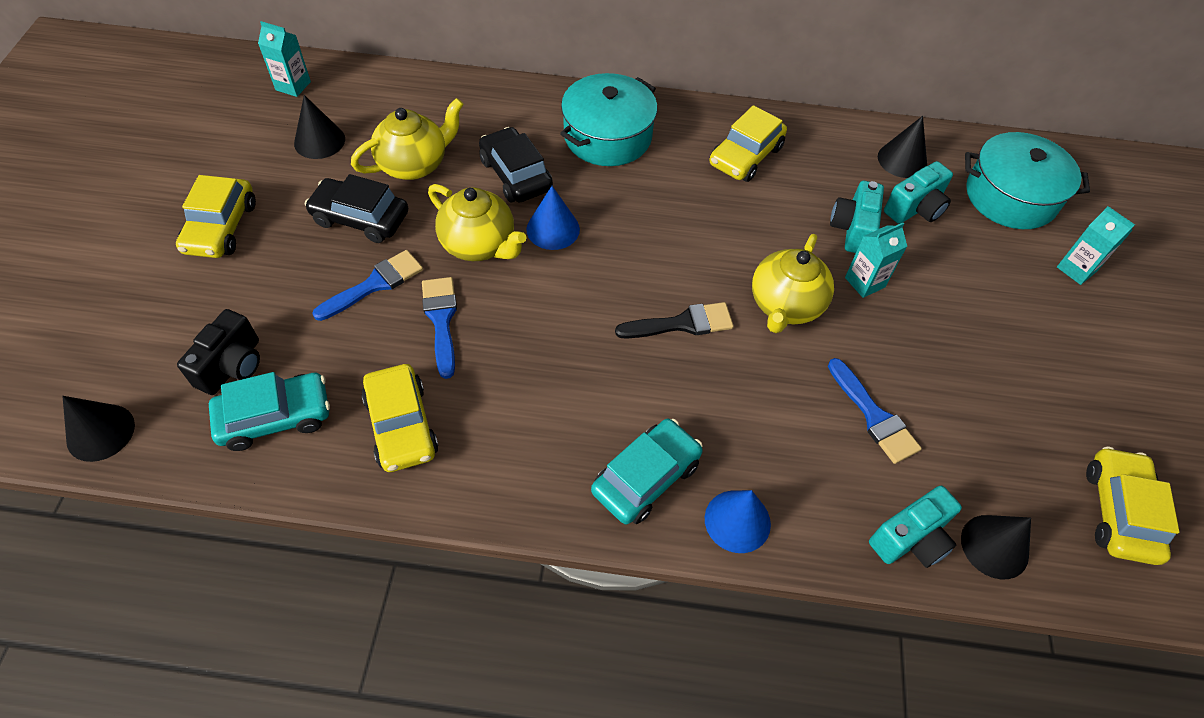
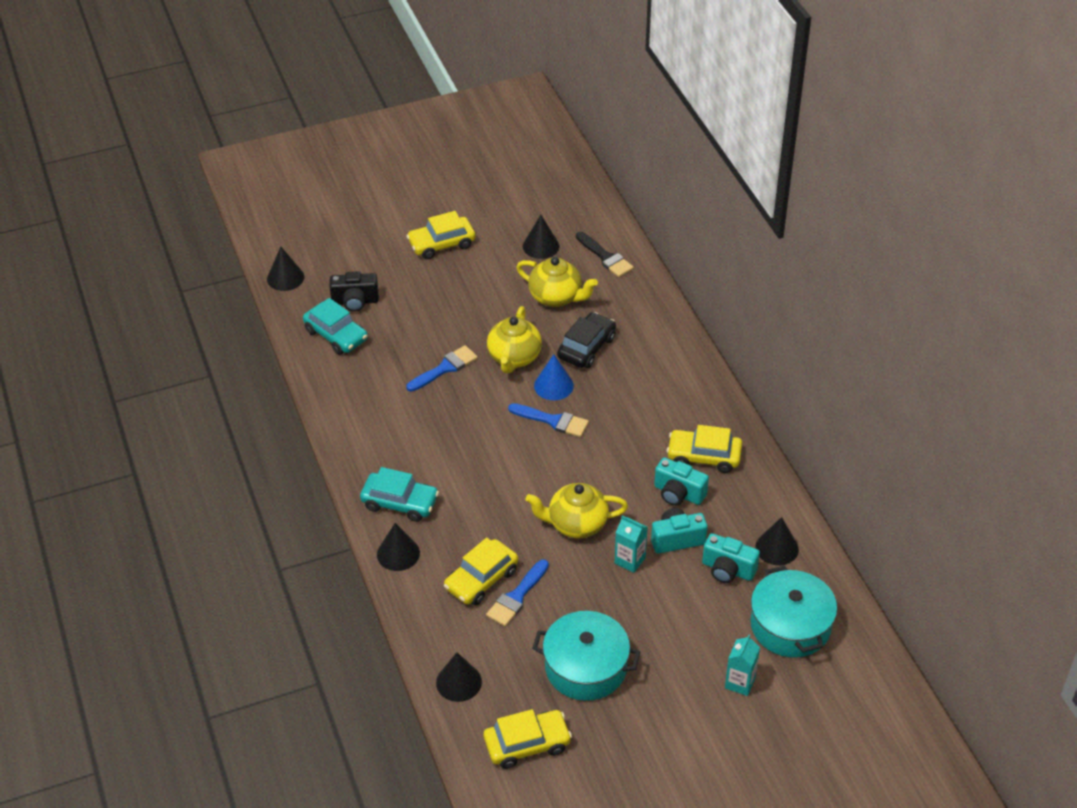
camera: 65 degrees right, 10 degrees down
(293, 86) = (578, 209): turquoise carton -> none
(360, 218) = (493, 296): black car -> none
(375, 284) = (449, 328): blue brush -> blue brush (553, 421)
(401, 425) = (364, 386): yellow car -> yellow car (481, 579)
(607, 136) = (661, 377): turquoise pot -> turquoise pot (585, 667)
(682, 323) = (523, 478): black brush -> black brush (605, 257)
(737, 521) = (398, 553): blue cone -> black cone
(910, 539) = (437, 639): turquoise camera -> turquoise camera (678, 493)

